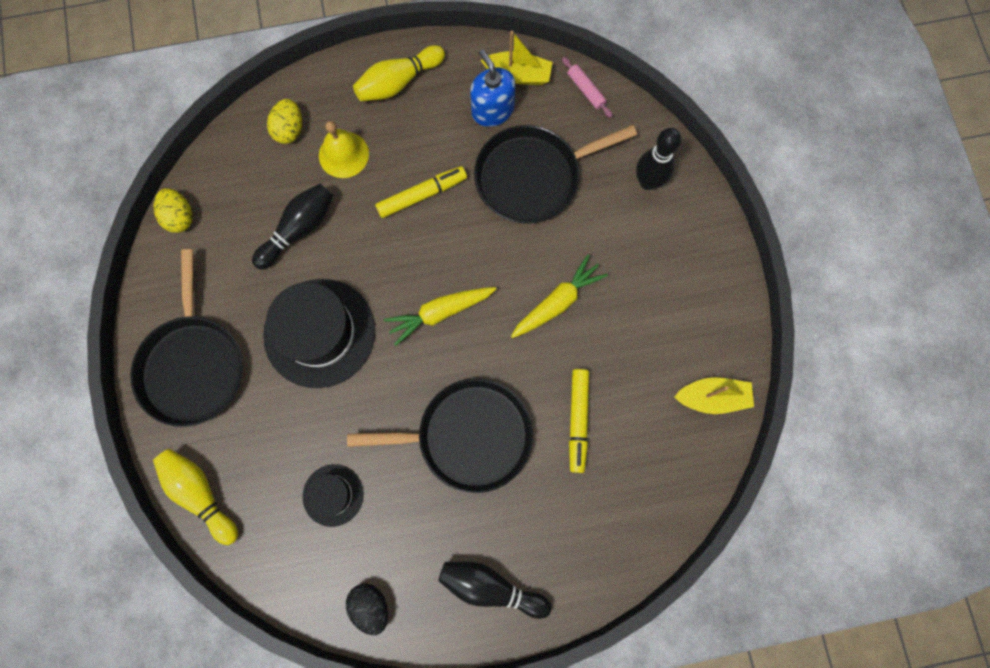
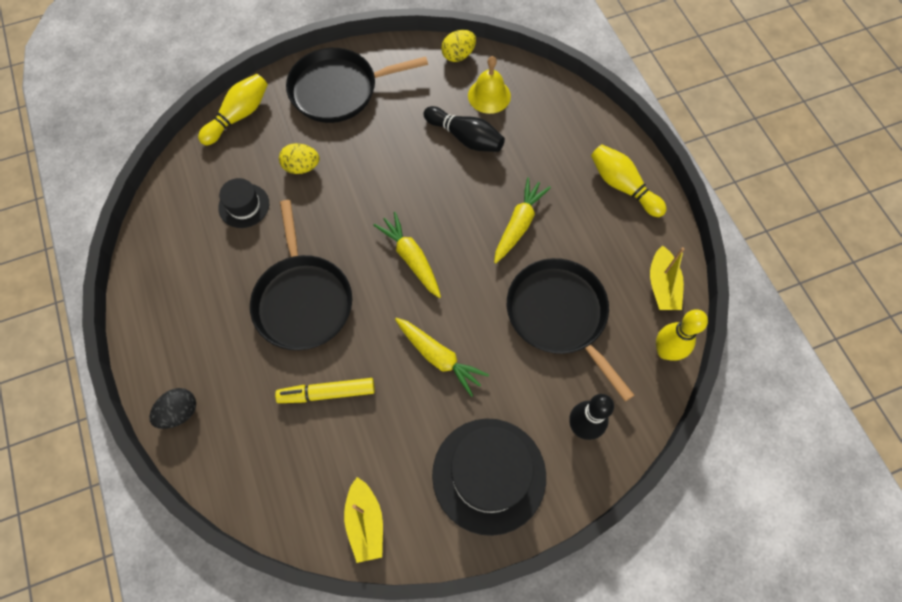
camera: 80 degrees right, 10 degrees down
(289, 130) = (553, 113): yellow egg -> yellow egg (301, 167)
(319, 333) = (378, 170): black hat -> black hat (489, 475)
(343, 154) = (541, 157): yellow bell -> yellow bell (489, 95)
(370, 605) = (156, 249): black egg -> black egg (179, 412)
(422, 195) = (518, 224): yellow marker -> yellow carrot
(491, 586) = (173, 340): black bowling pin -> none
(492, 110) = (618, 269): blue soap dispenser -> none
(586, 90) = (665, 351): pink rolling pin -> yellow bowling pin

